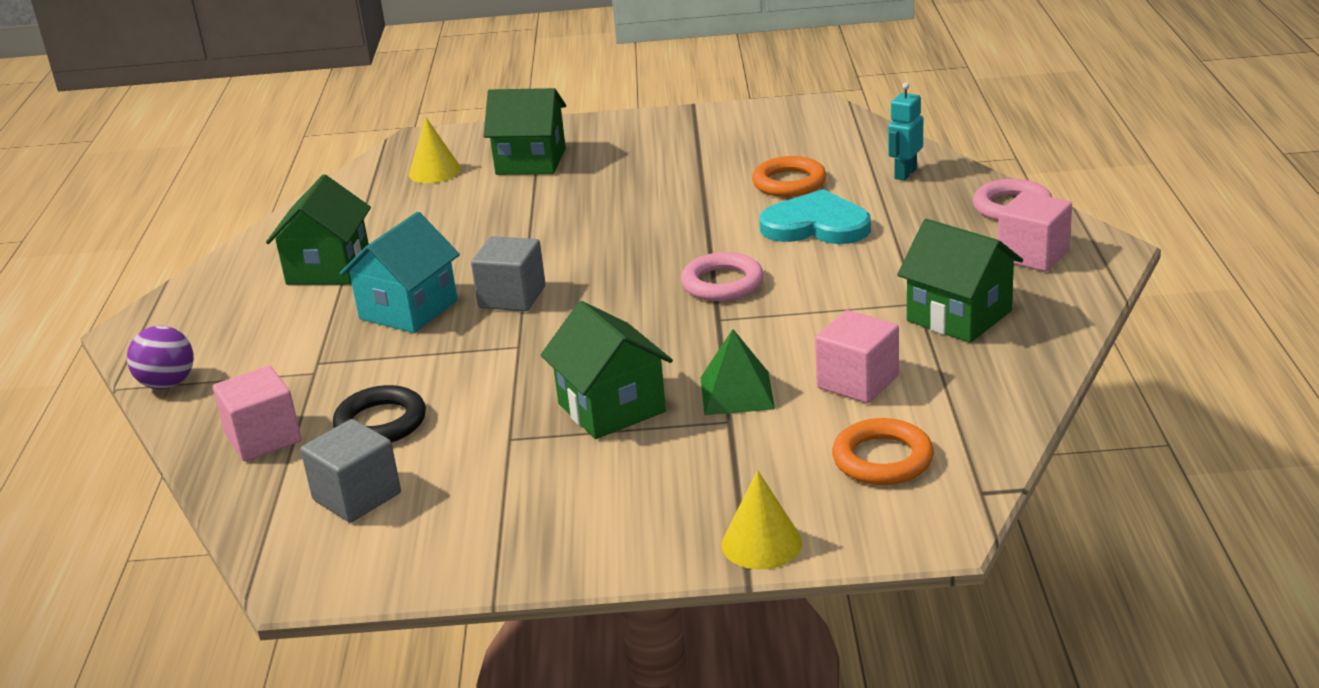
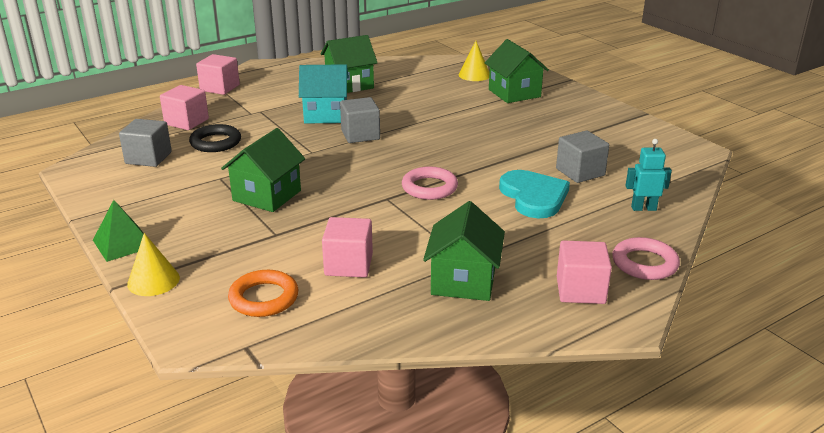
camera: 55 degrees right, 0 degrees up
(167, 384) = (220, 88): purple ball -> pink cube
(736, 393) = (307, 228): green pyramid -> green pyramid (123, 243)
(789, 183) = (580, 172): orange ring -> grey cube

